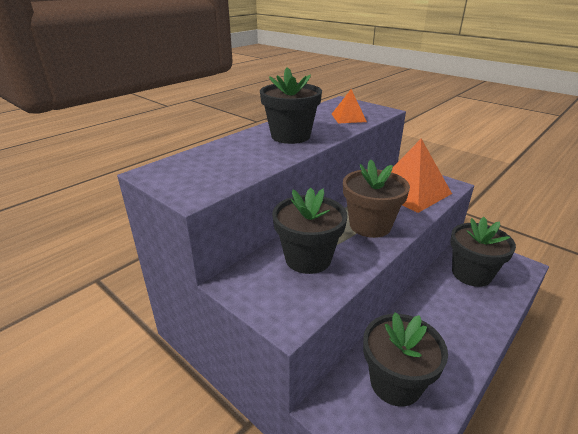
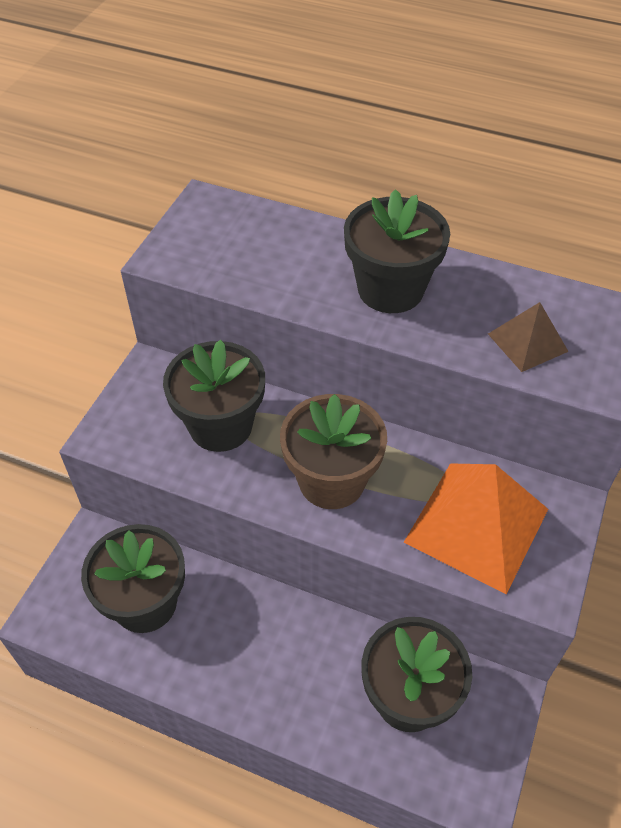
camera: 70 degrees right, 20 degrees up
(348, 117) = (527, 342): orange pyramid -> brown pyramid

